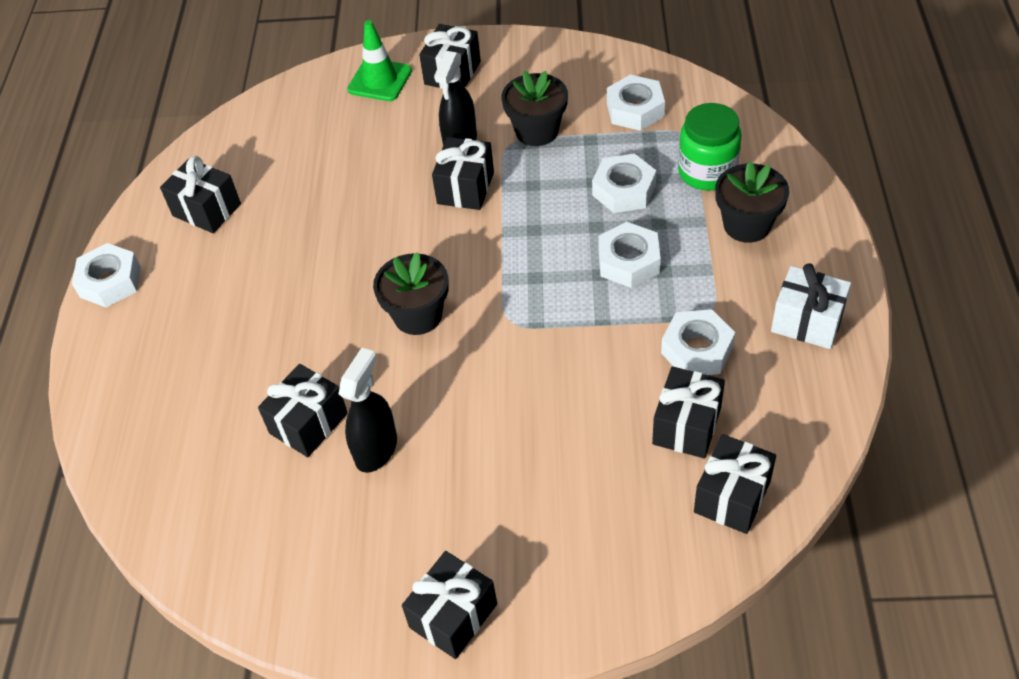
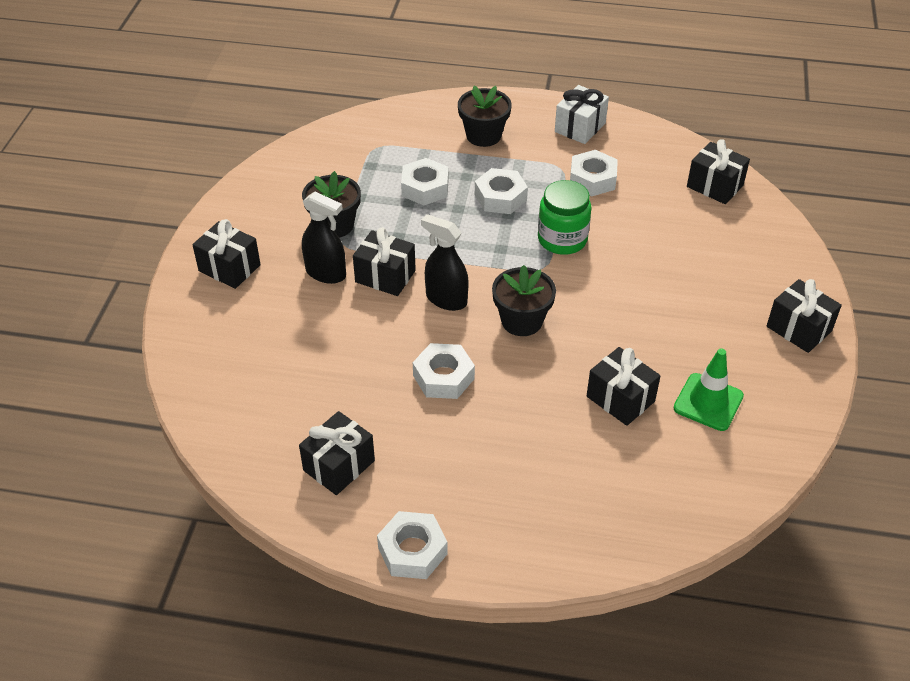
camera: 85 degrees left, 5 degrees down
(376, 449) = (652, 358): black spray bottle -> black spray bottle (446, 299)
(380, 80) = (211, 319): green traffic cone -> green traffic cone (708, 402)
(635, 110) = (336, 167): white nut -> white nut (443, 377)
(687, 426) = (656, 195): black gift -> none
(707, 172) = (422, 143): green jar -> green jar (562, 239)

